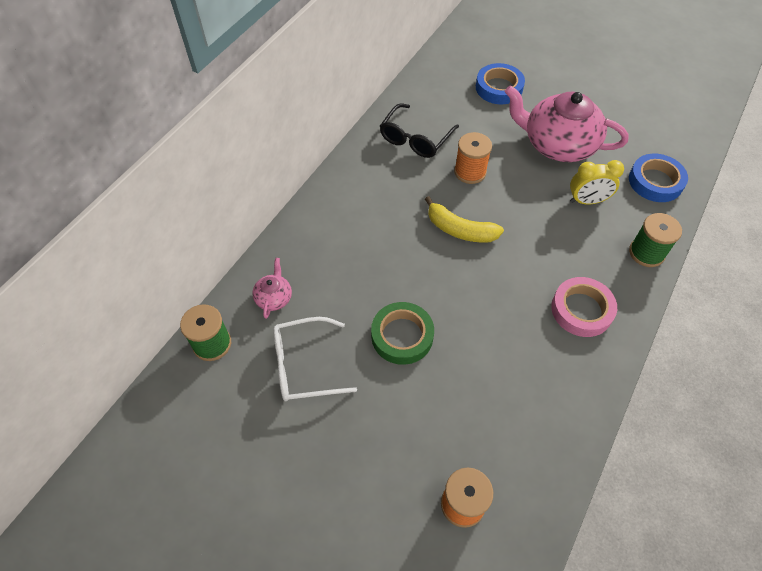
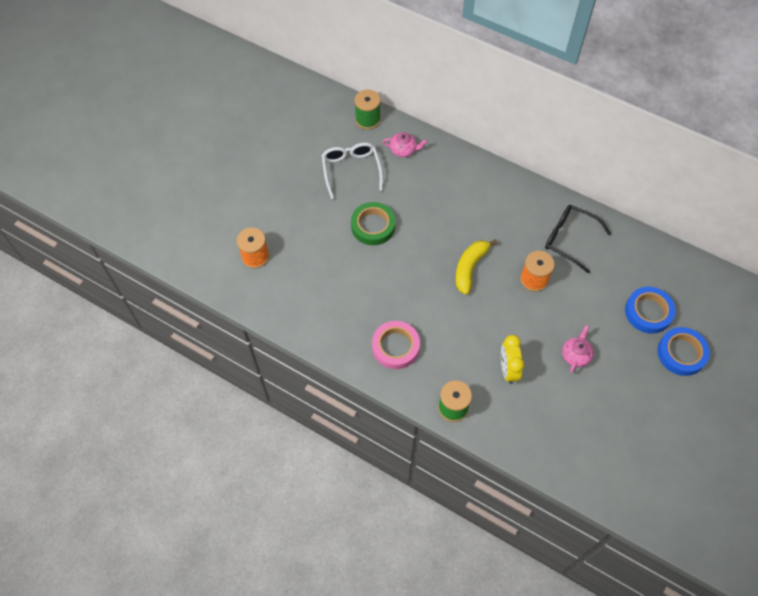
camera: 90 degrees right, 5 degrees up
(558, 145) = (576, 355): pink teapot -> pink teapot, size x0.43
(655, 181) = (536, 433): blue tape -> blue tape (681, 353)

